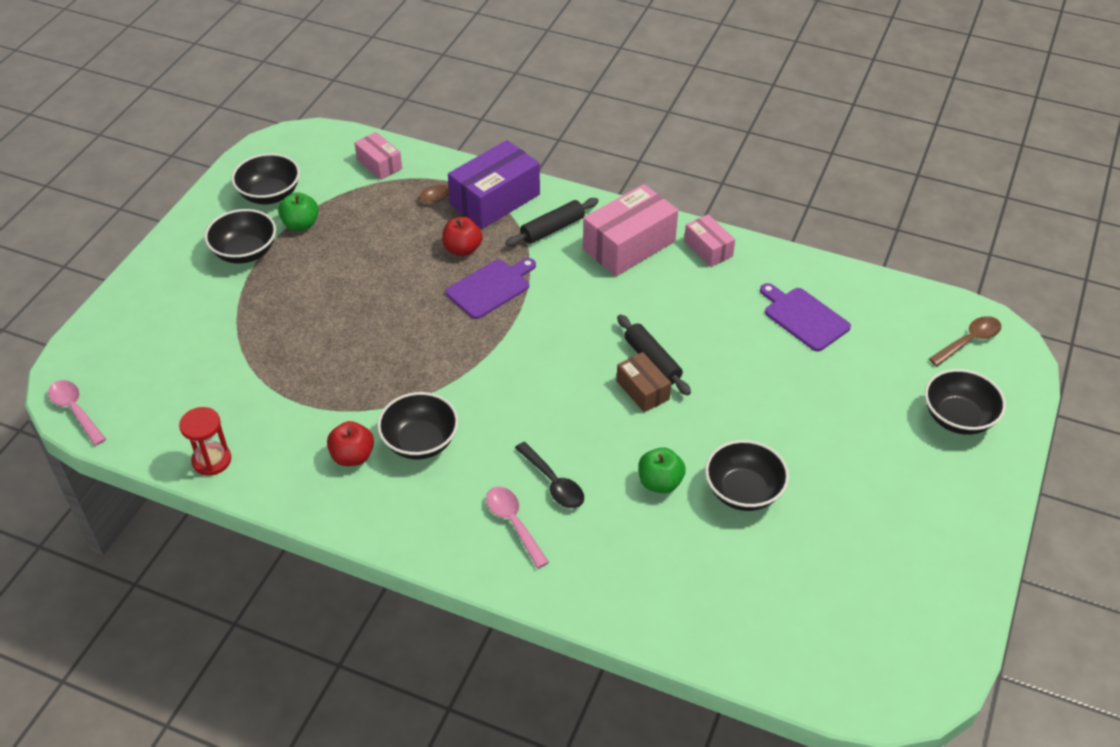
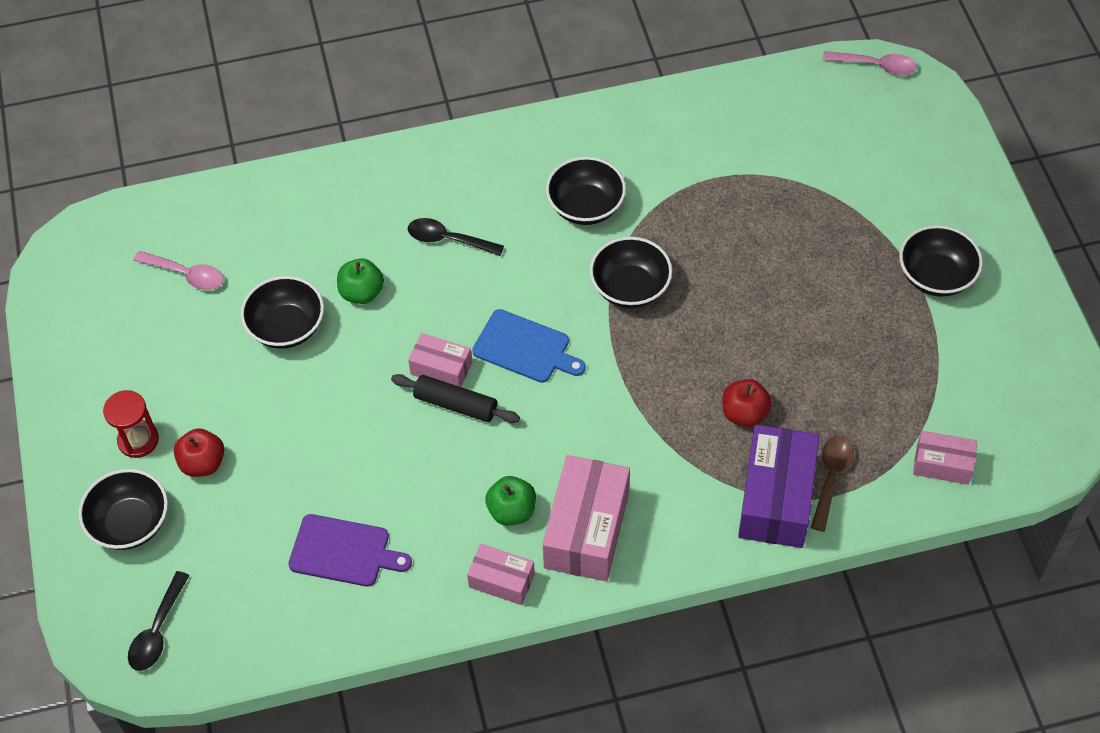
camera: 145 degrees right, 10 degrees up
(212, 460) = (727, 96): red hourglass -> red hourglass (138, 440)
(270, 195) = (997, 352): black bowl -> black bowl (630, 288)
(301, 224) = (925, 339): green apple -> green apple (512, 511)
(352, 456) = (625, 163): red apple -> red apple (203, 463)
(490, 287) = (674, 387): purple cutting board -> none
(513, 523) = (451, 191): pink spoon -> pink spoon (186, 275)
(552, 229) = (682, 499): black rolling pin -> none
(568, 369) = (525, 348): none -> blue cutting board
(642, 390) = (441, 368): brown box -> pink box
(969, 341) = (157, 631): brown spoon -> black spoon

